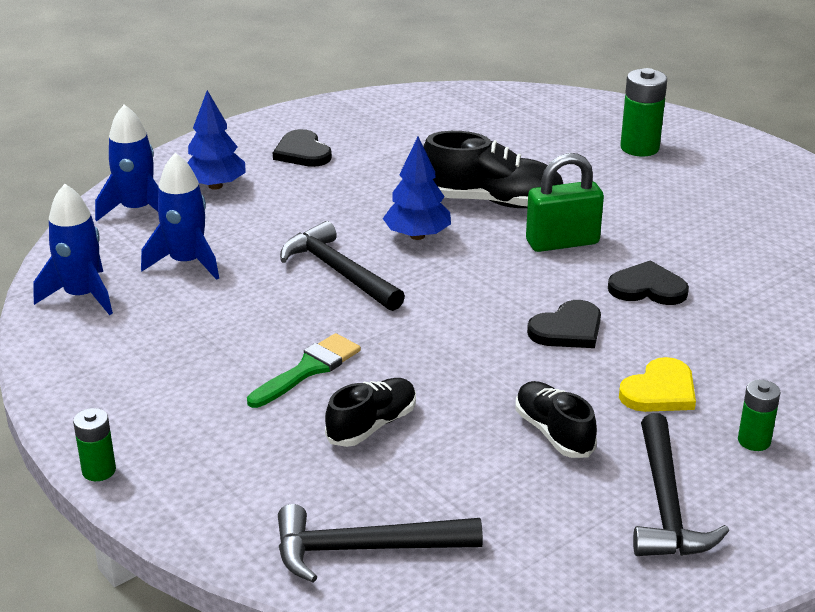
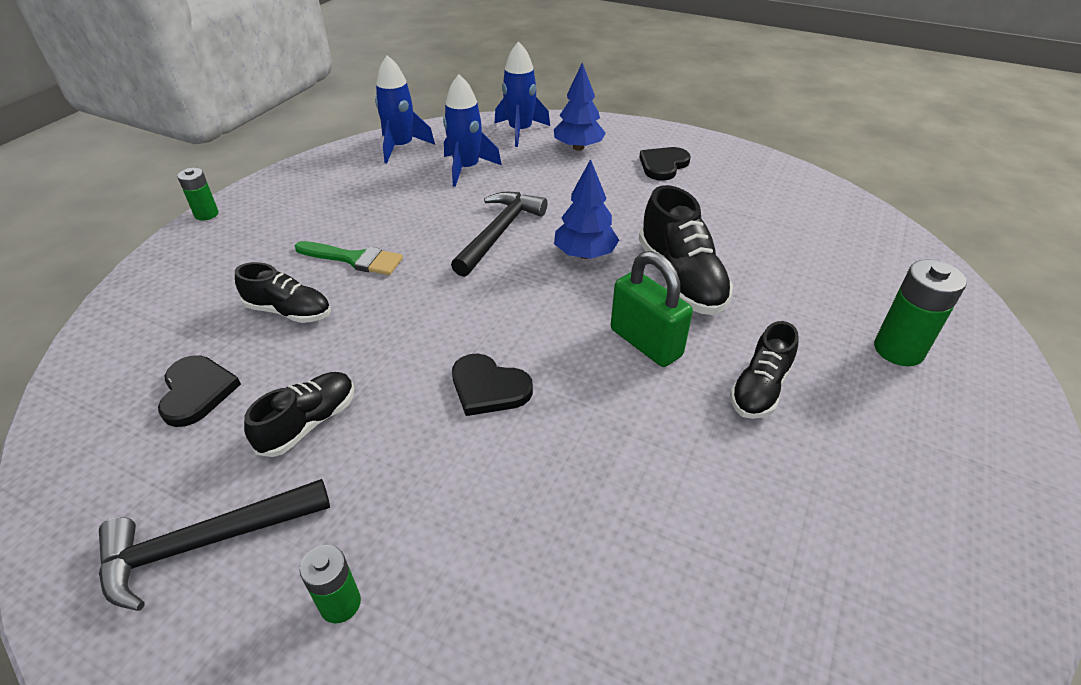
camera: 65 degrees right, 10 degrees up
(364, 549) = (125, 354): black hammer -> none
(644, 213) = (760, 388): none -> black shoe
(647, 288) = (605, 429): black heart -> black heart (197, 392)
(660, 391) = (409, 488): yellow heart -> none

